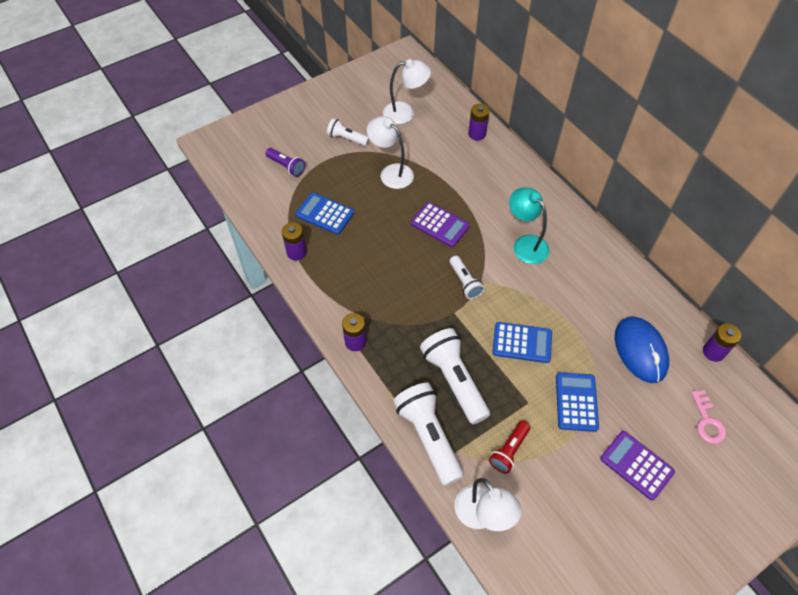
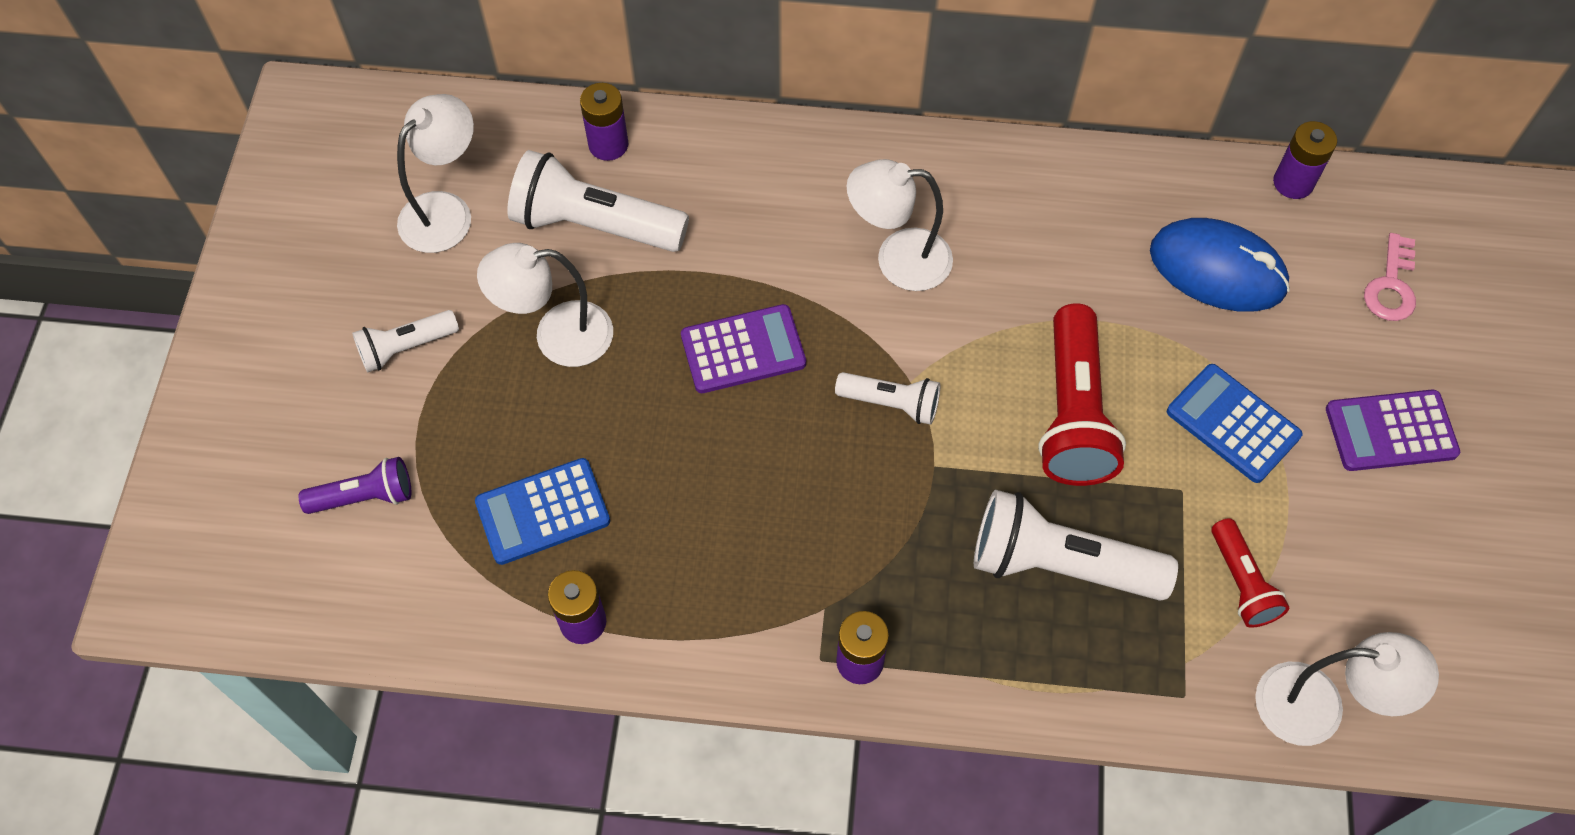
camera: 50 degrees left, 5 degrees up
(428, 436) = (1129, 681): white flashlight -> white flashlight (595, 225)
(522, 343) = (1073, 413): blue calculator -> red flashlight
(525, 244) = (898, 259): turquoise lamp -> white lamp
(707, 421) = (1391, 286): pink key -> pink key turned 75 degrees clockwise

